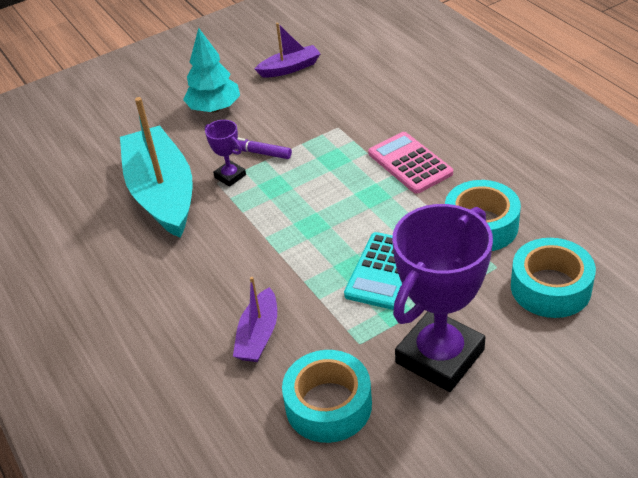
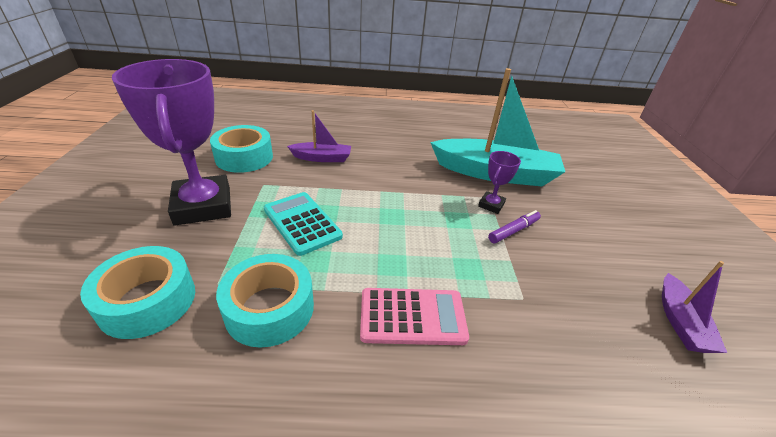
camera: 115 degrees right, 5 degrees down
(214, 108) = (607, 235): turquoise tree -> none
(230, 176) = (491, 205): purple trophy -> purple trophy turned 45 degrees counterclockwise
(258, 335) = (322, 158): purple boat -> purple boat turned 135 degrees clockwise

